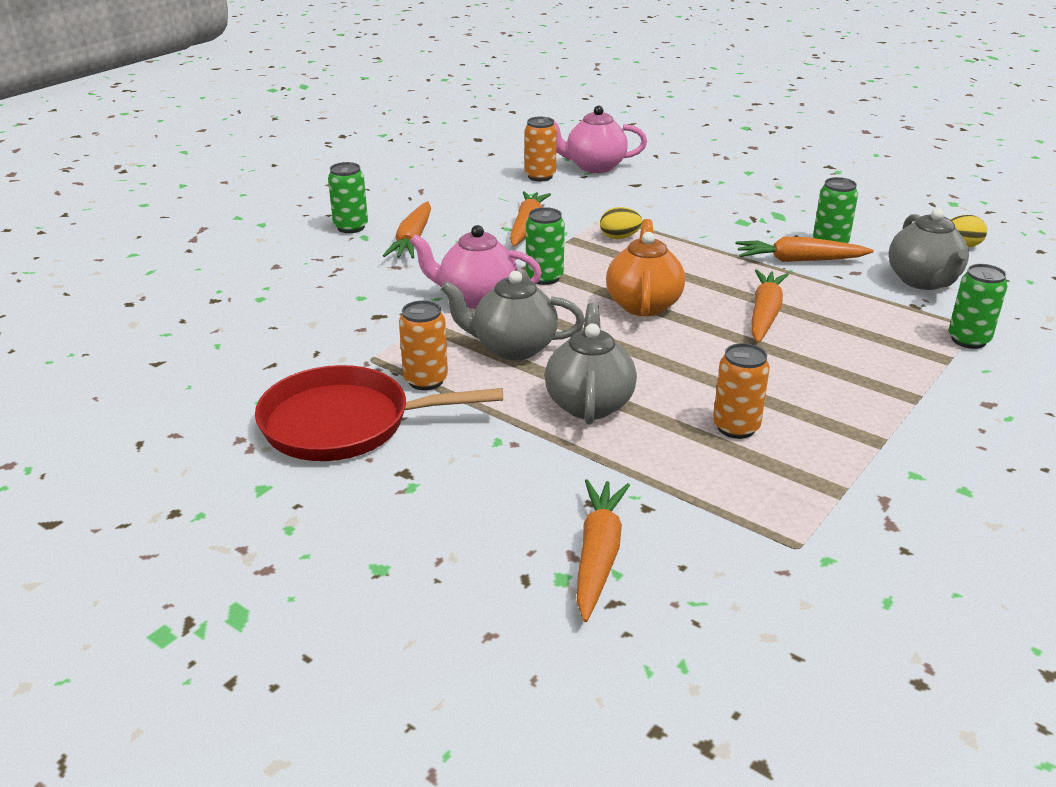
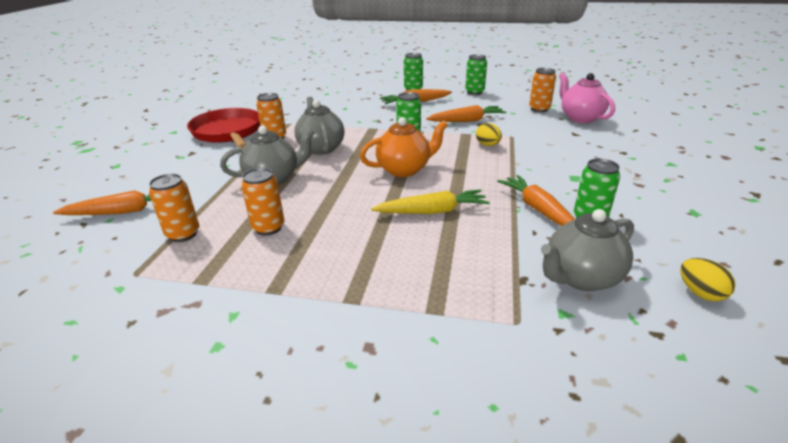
camera: 65 degrees right, 0 degrees up
(477, 298) = (367, 129): pink teapot -> none
(712, 499) = (183, 234): none -> orange can
(765, 314) = (432, 211): orange carrot -> yellow carrot
(968, 340) = (486, 321): green can -> green can (474, 92)

